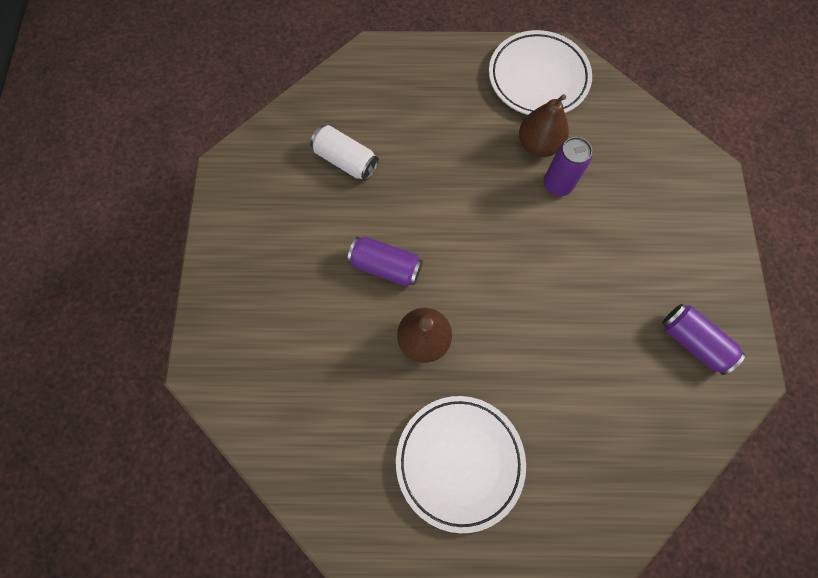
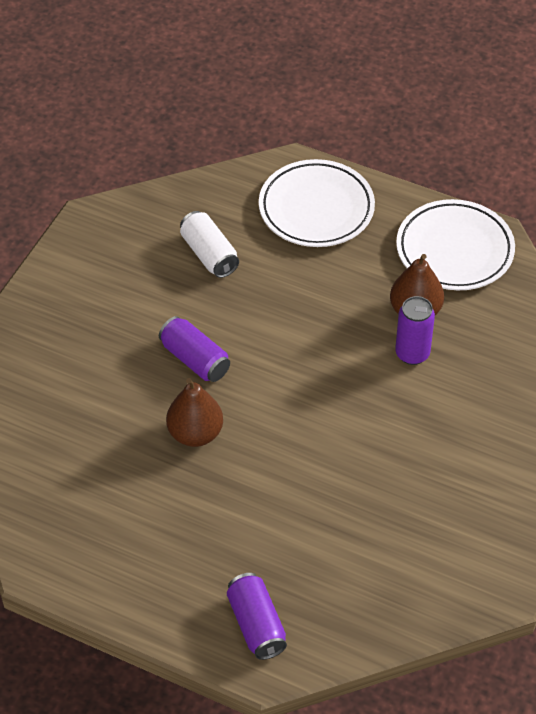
camera: 25 degrees right, 20 degrees down
(459, 461) = (170, 543): white plate -> white plate (316, 208)
(693, 342) = (463, 540): purple can -> purple can (256, 625)

